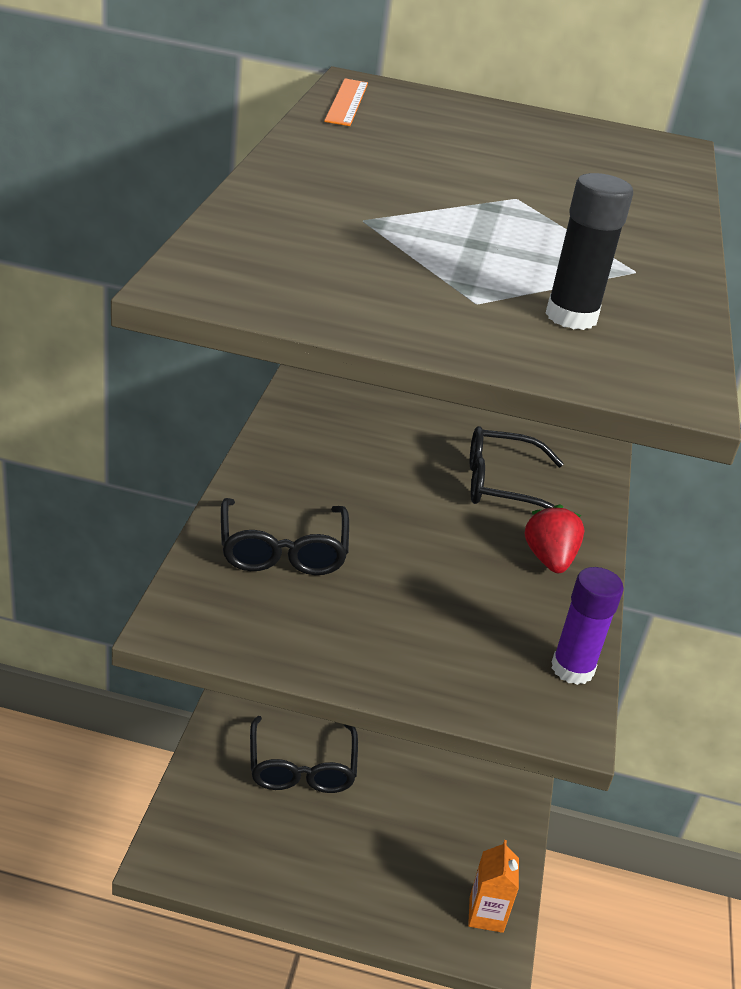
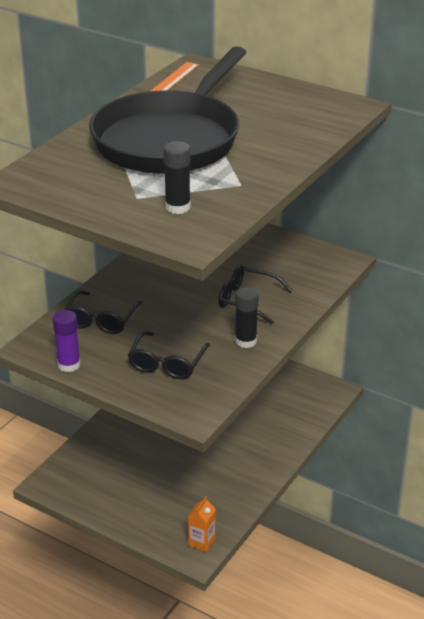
camera: 25 degrees right, 0 degrees up
(301, 767) = (136, 454): black glasses -> black glasses (167, 363)
(436, 196) = (170, 139): none -> black pan
(549, 559) = (245, 341): red strawberry -> black glue stick
(572, 669) = (217, 394): purple glue stick -> purple glue stick (69, 365)

